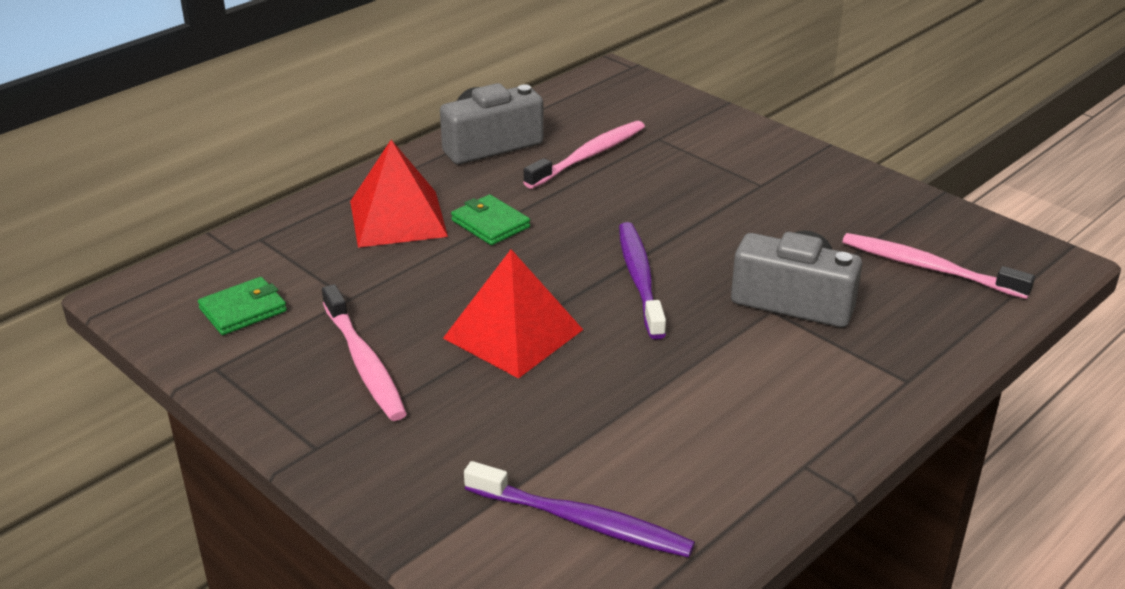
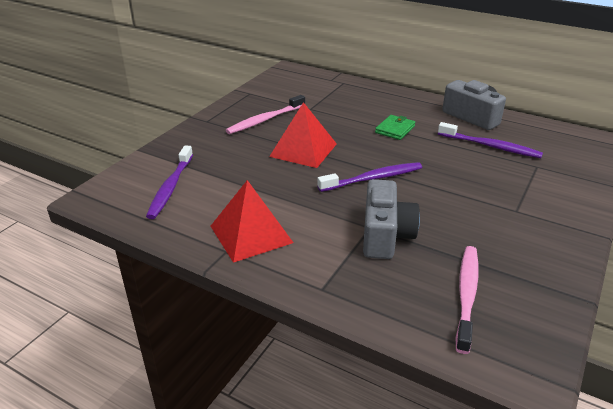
camera: 75 degrees right, 0 degrees up
(243, 310) = (289, 90): green wallet -> none
(398, 218) = (381, 107): red pyramid -> red pyramid (251, 234)
(589, 156) = (490, 146): pink toothbrush -> purple toothbrush

